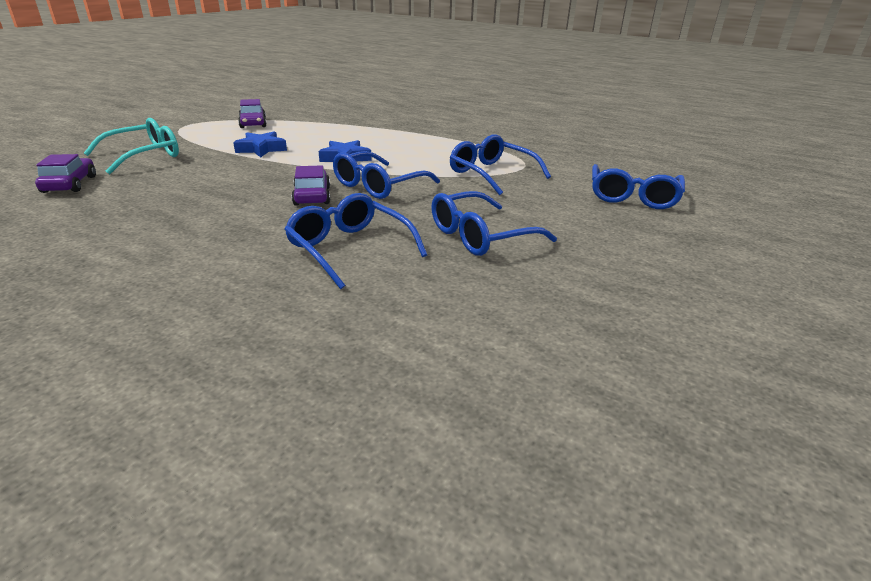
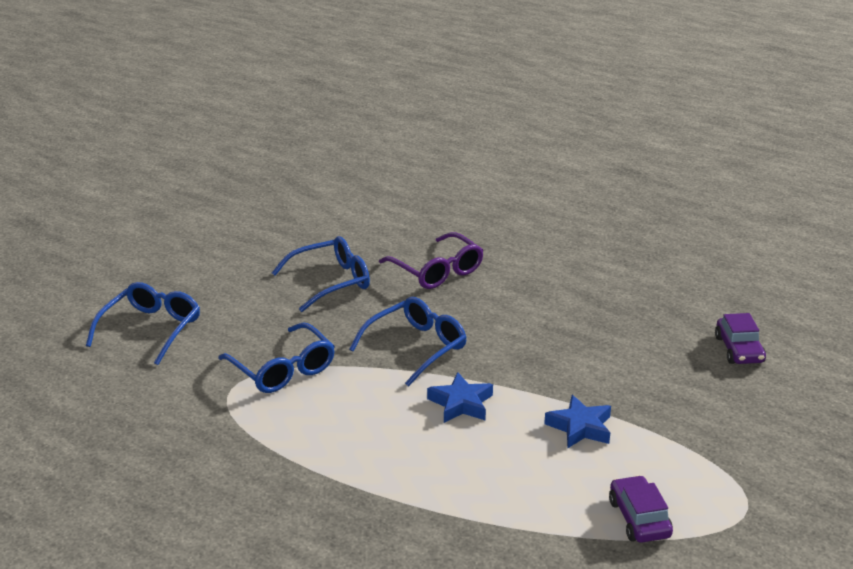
camera: 175 degrees left, 0 degrees up
(144, 156) = (718, 408): turquoise glasses -> none
(312, 196) = (483, 331): purple car -> none
(349, 249) = (437, 271): blue glasses -> purple glasses

